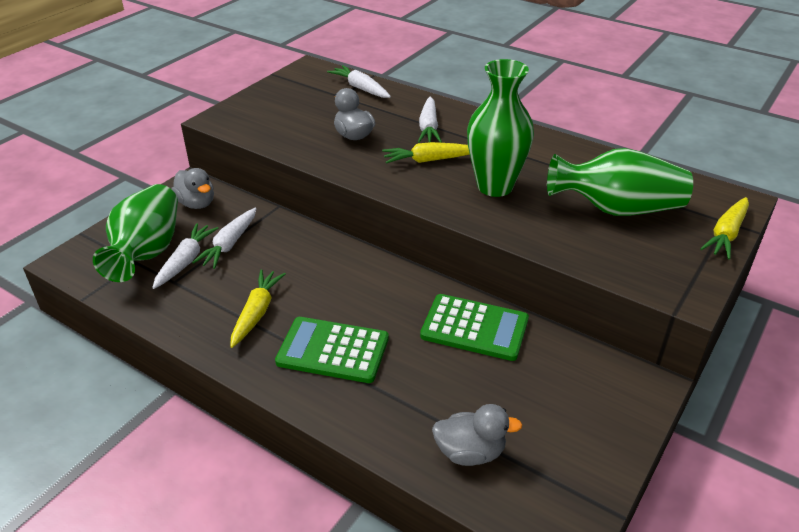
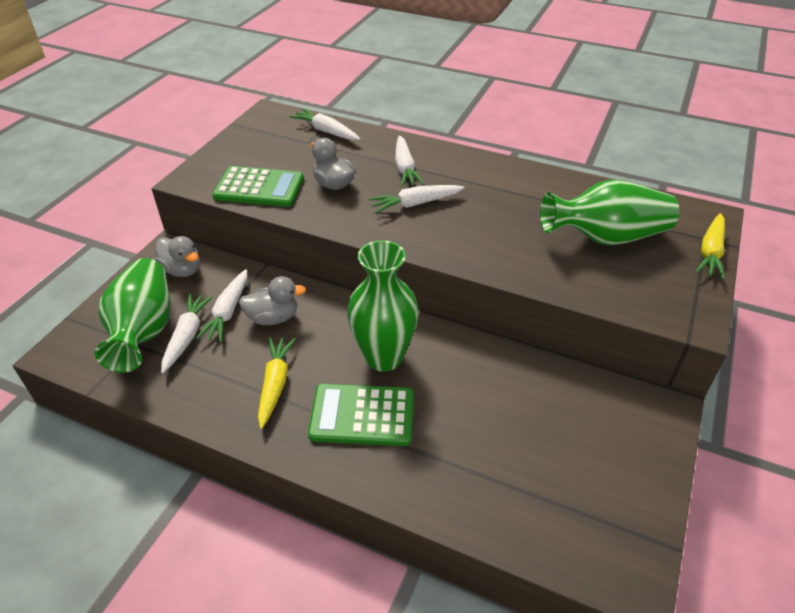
camera: 10 degrees left, 5 degrees up
(429, 160) = (415, 204): yellow carrot -> white carrot
(470, 452) = (523, 505): grey duck -> grey duck (273, 318)
(474, 328) = (492, 371): green calculator -> green calculator (259, 188)
(495, 186) = (486, 226): green vase -> green vase (383, 357)

